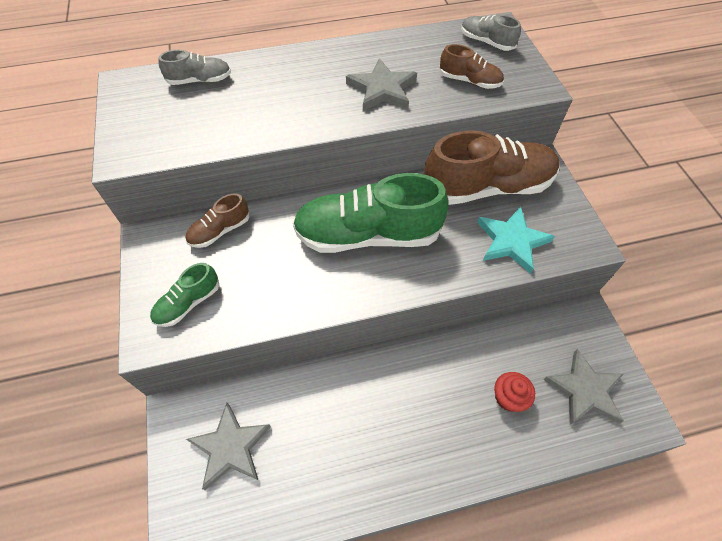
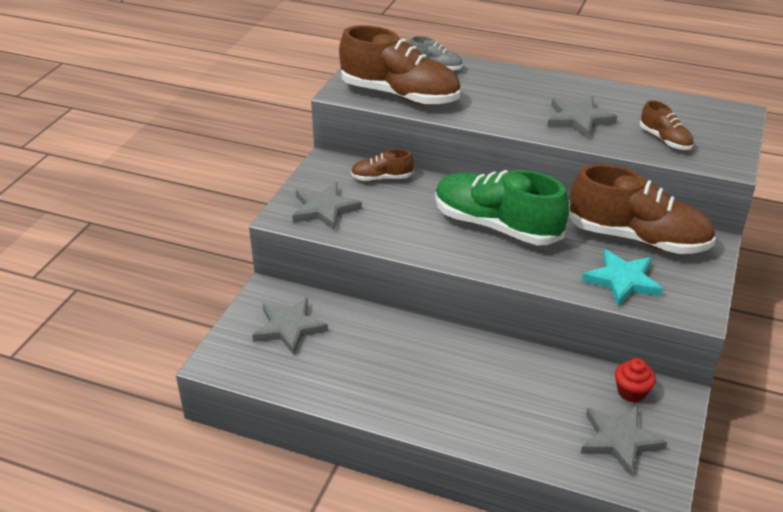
camera: 35 degrees right, 20 degrees down
(188, 303) = (324, 209): green shoe -> grey star
(189, 133) = (400, 95): none -> brown shoe
(486, 42) = (713, 120): grey shoe -> none
(508, 398) = (540, 410): red cupcake -> red cupcake (631, 392)

